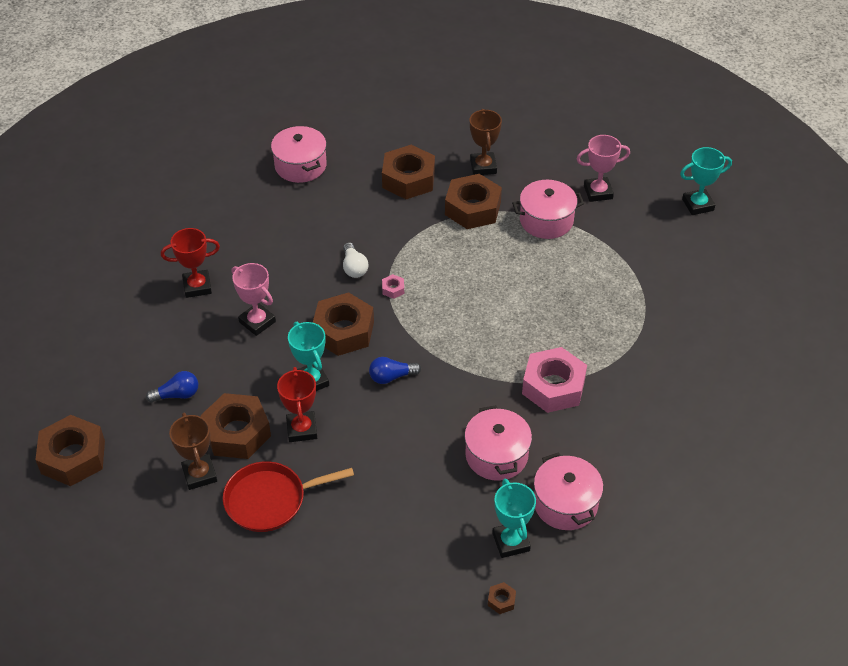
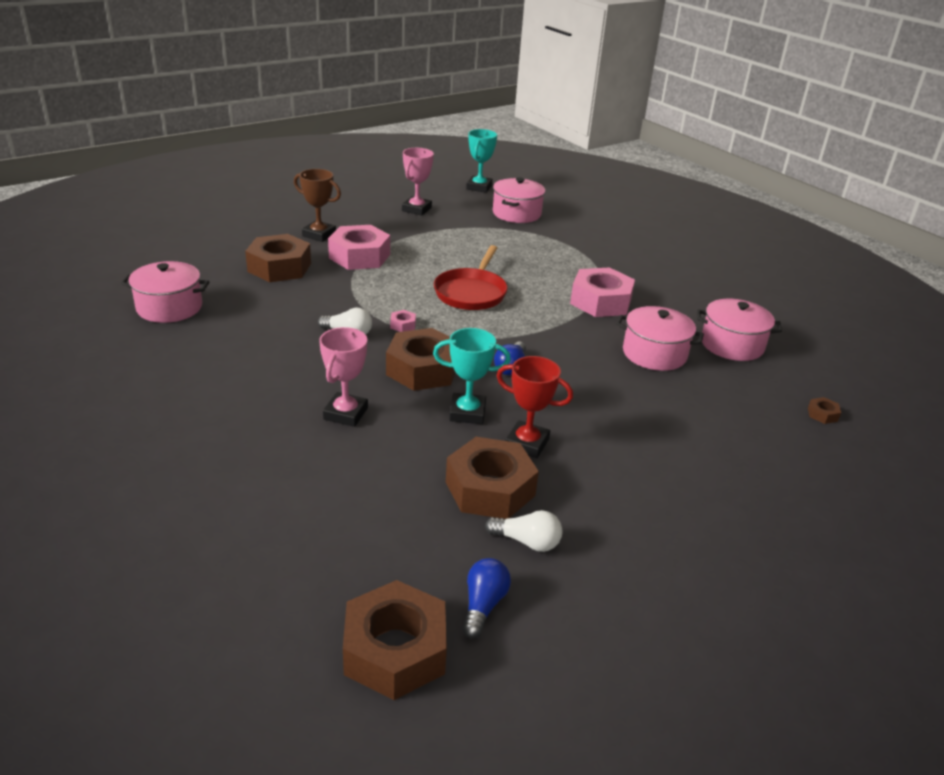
camera: 60 degrees left, 15 degrees down
(177, 395) = (386, 512): blue light bulb -> blue light bulb (483, 605)
(197, 286) = (239, 433): red trophy -> none
(199, 474) = (527, 542): brown trophy -> white light bulb
(257, 322) = (345, 413): pink trophy -> pink trophy turned 60 degrees counterclockwise
(270, 500) = (607, 502): red pan -> red pan (471, 292)
(473, 208) = (359, 256): brown nut -> pink nut
(511, 542) = (758, 384): turquoise trophy -> none
(546, 220) = (417, 236): pink pot -> pink pot (516, 213)

